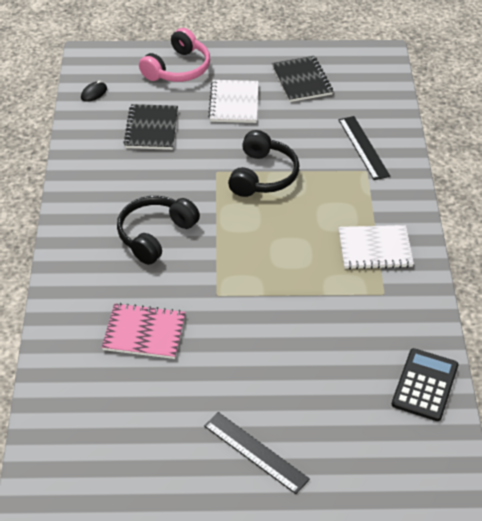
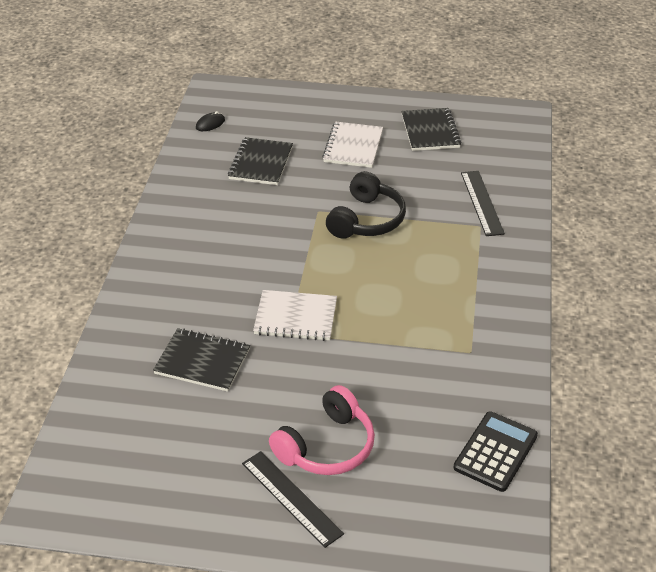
camera: 10 degrees right, 5 degrees down
(144, 333) = (202, 362): pink notebook -> black notebook
(155, 235) = (238, 266): black headphones -> none
(178, 68) = (302, 108): pink headphones -> pink headphones (326, 446)
(375, 249) = (471, 305): white notebook -> white notebook (295, 317)

